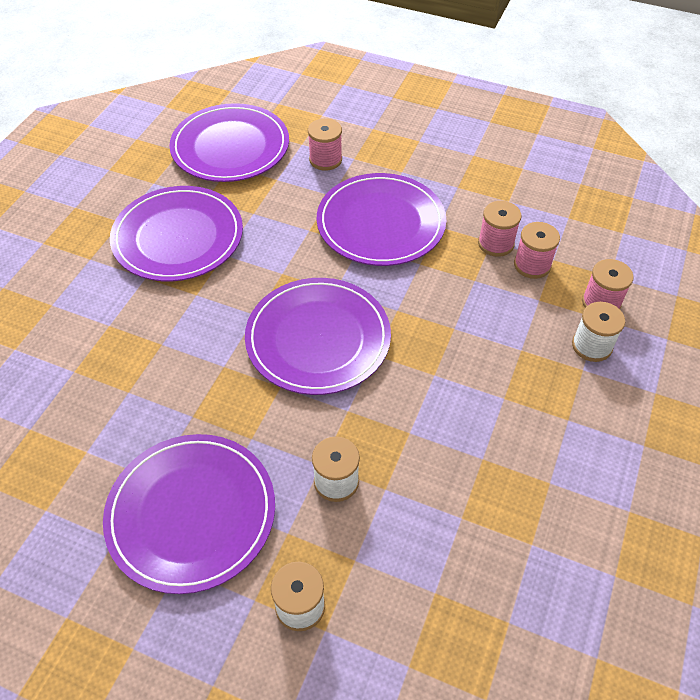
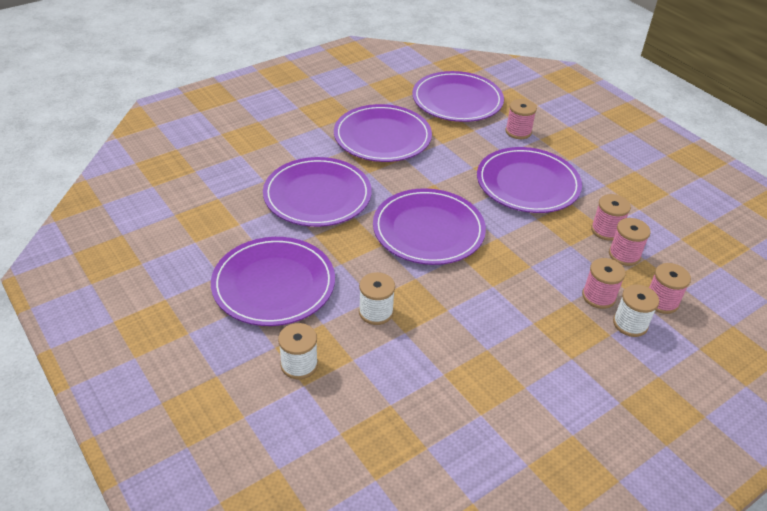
camera: 30 degrees right, 10 degrees down
(156, 358) = (317, 195): none -> purple plate
(542, 329) = (598, 296): none -> pink spool

